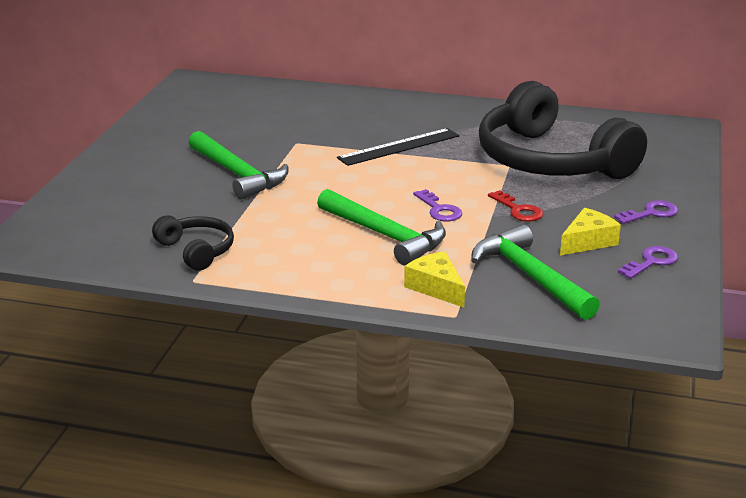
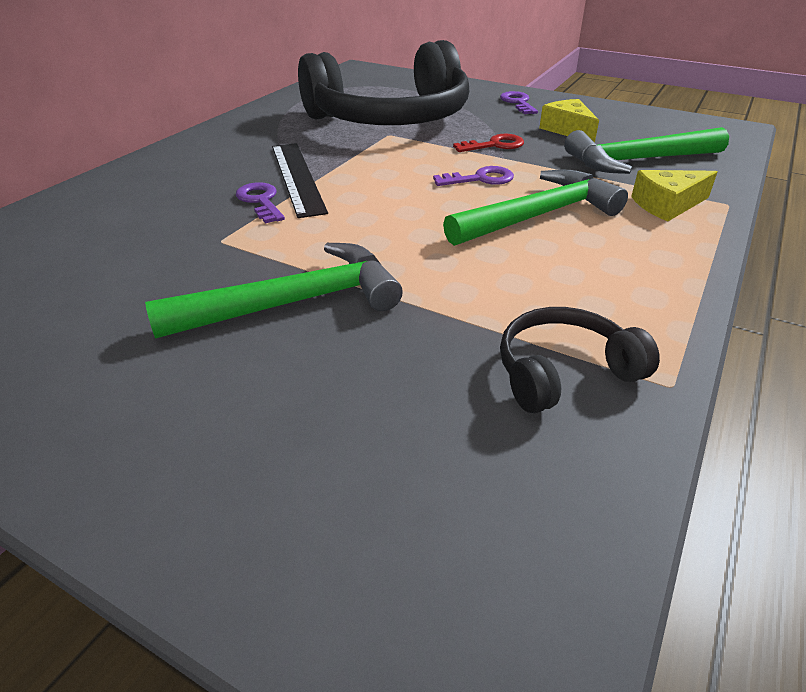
camera: 75 degrees left, 10 degrees up
(651, 262) = (608, 116): purple key -> purple key (260, 201)

